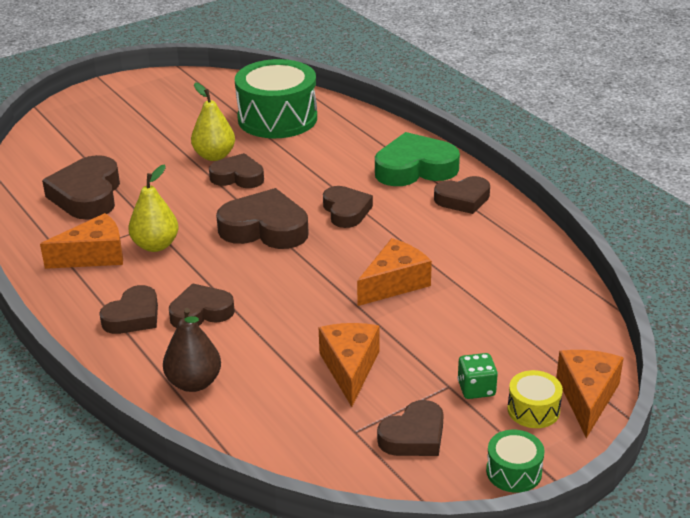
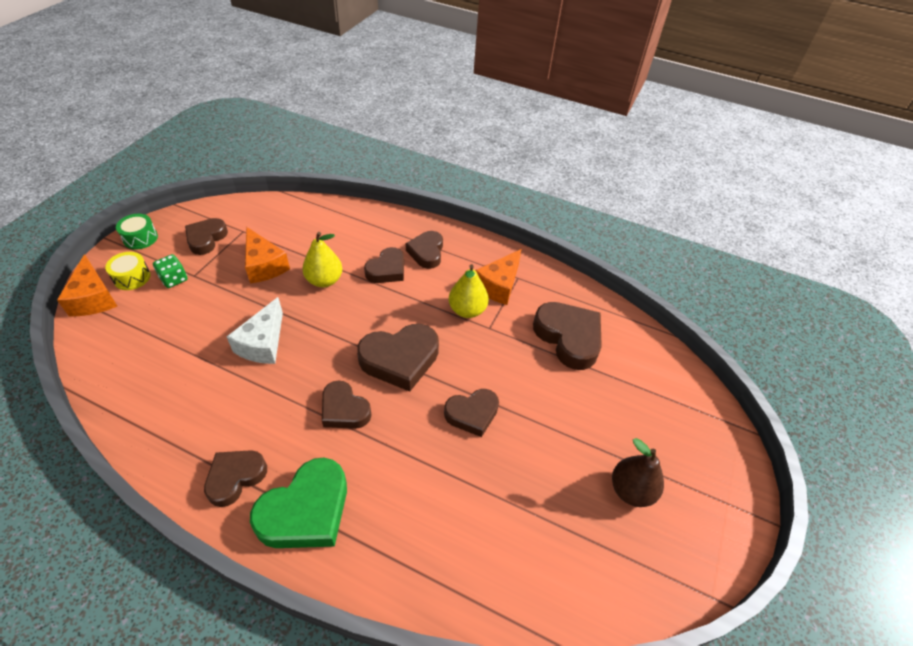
camera: 145 degrees right, 15 degrees up
(194, 383) = (353, 227): brown pear -> brown pear (631, 490)
(214, 156) = (519, 435): yellow pear -> yellow pear (324, 280)
(277, 118) = (512, 538): green drum -> none
(394, 283) = (263, 343): orange cheese -> white cheese

